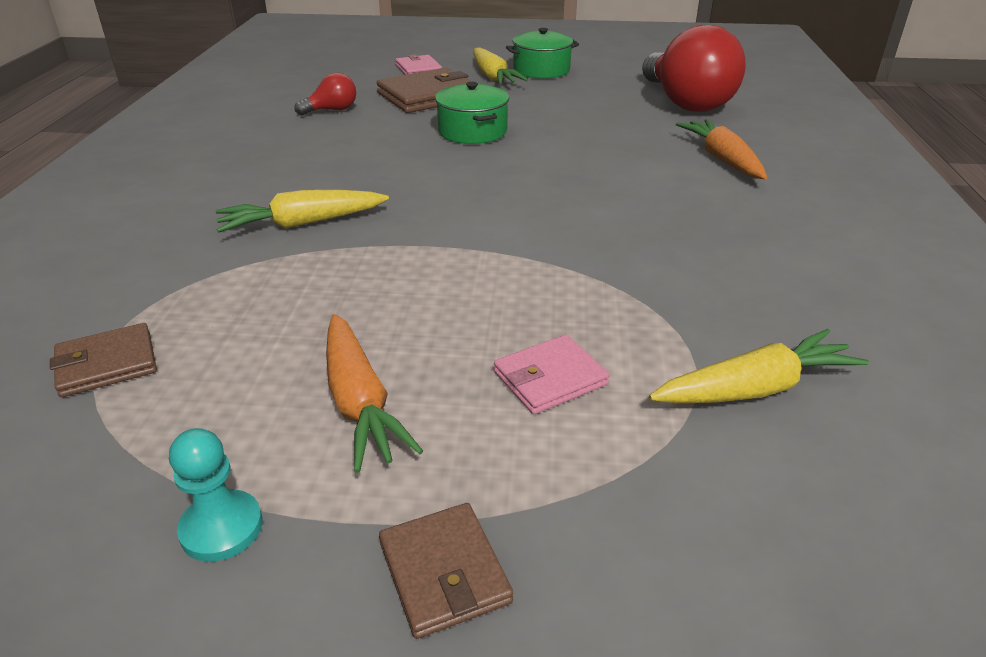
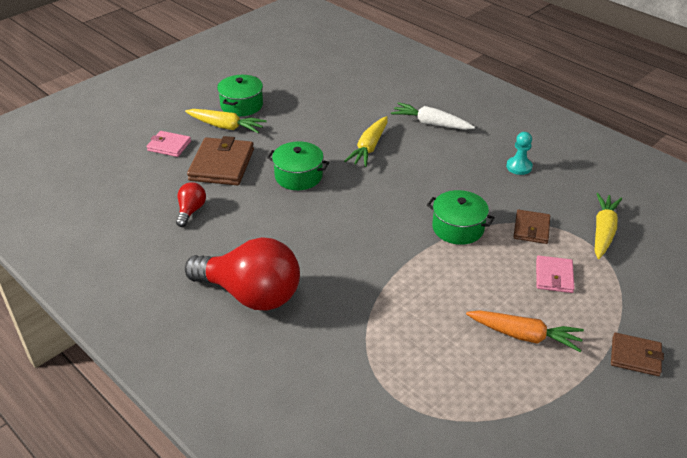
camera: 50 degrees left, 5 degrees up
(107, 364) = (420, 407): brown wallet -> brown wallet (531, 229)
(221, 528) = (571, 405): turquoise pawn -> turquoise pawn (519, 167)
(303, 223) = (342, 287): yellow carrot -> yellow carrot (369, 147)
(537, 253) = (458, 228): none -> green pot
(686, 103) = (356, 91): red light bulb -> red light bulb (251, 294)
(722, 159) = (431, 123): orange carrot -> white carrot

